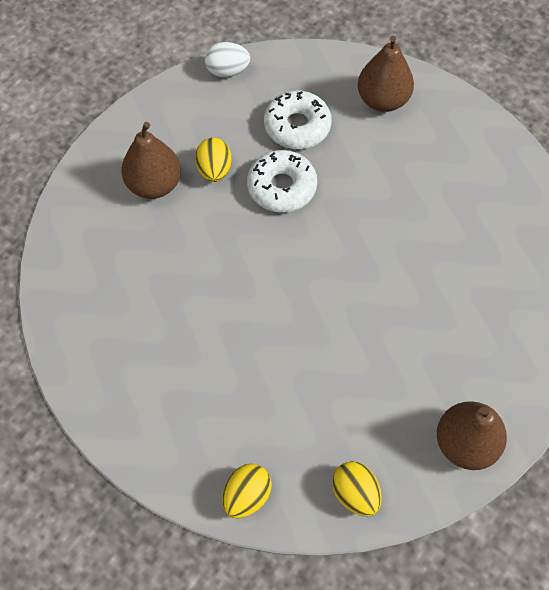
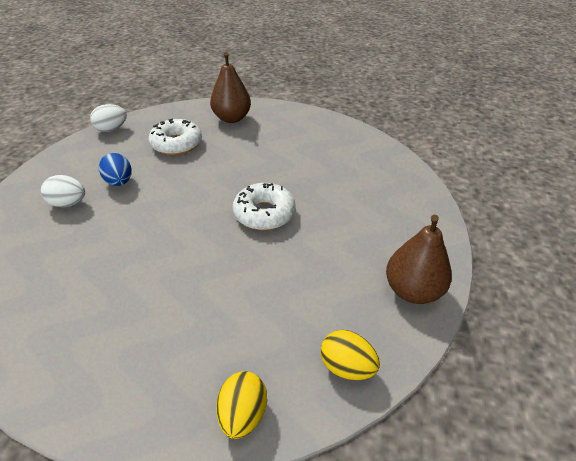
camera: 25 degrees left, 20 degrees down
(154, 185) = (68, 203): brown pear -> white egg
(214, 170) = (119, 182): yellow egg -> blue egg
(282, 187) = (179, 177): white donut -> white donut (264, 213)

